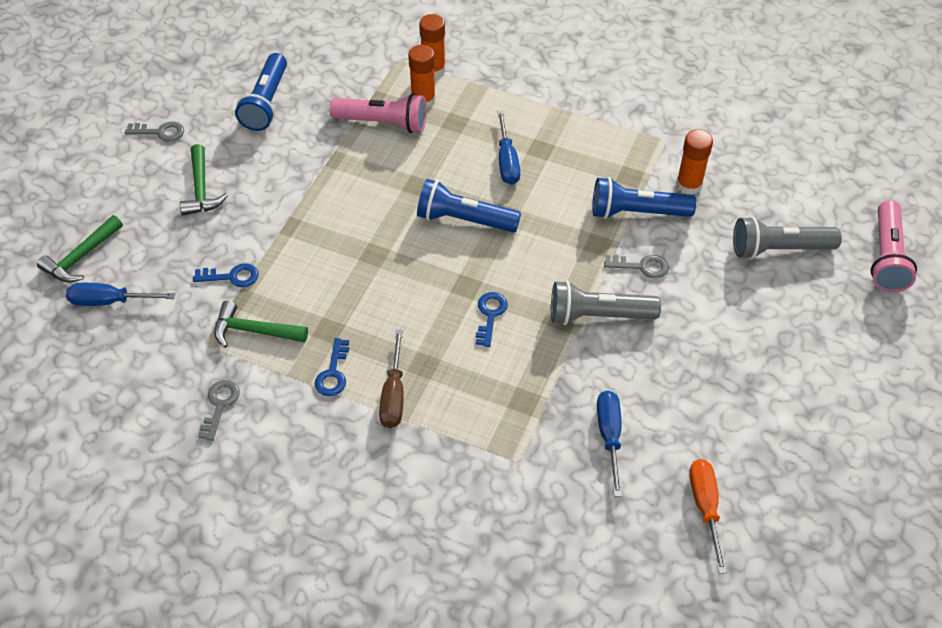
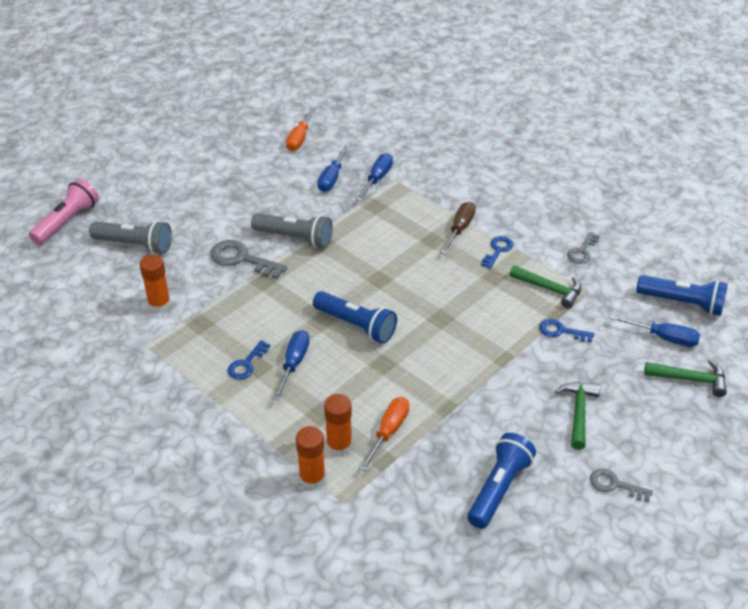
camera: 160 degrees left, 10 degrees down
(81, 257) = (690, 379): green hammer -> green hammer turned 45 degrees clockwise
(383, 123) = (388, 432): pink flashlight -> orange screwdriver
(490, 315) = (371, 257): blue key -> blue key (246, 364)
(545, 455) = (377, 179): none -> blue screwdriver
(637, 212) = (216, 295): blue flashlight -> blue flashlight (682, 303)
(641, 266) = (242, 259): grey key -> grey key, size x1.62

